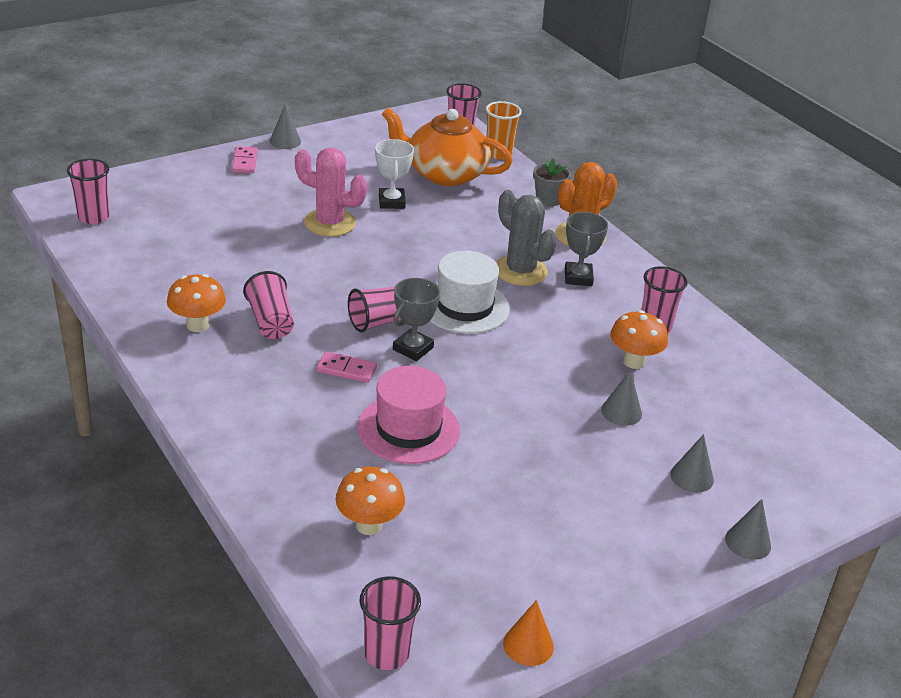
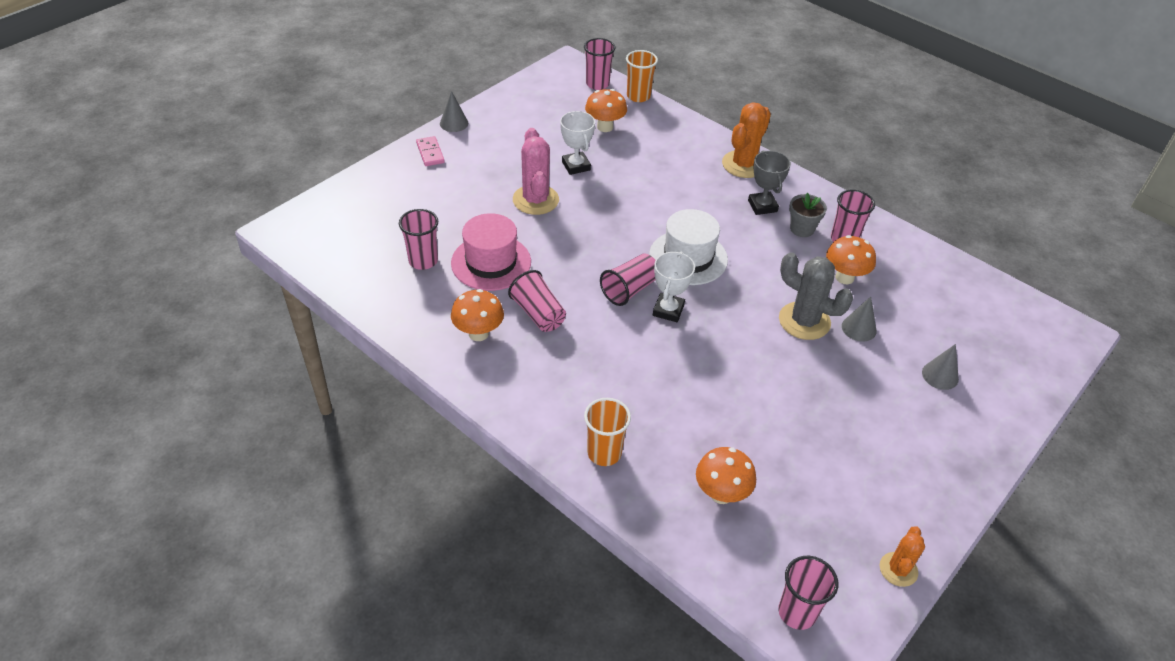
camera: 15 degrees left, 10 degrees up
(93, 217) = (327, 243): pink cup -> pink cup (423, 261)
(264, 458) = (604, 453): none -> orange cup
(329, 223) = (535, 200): pink cactus -> pink cactus turned 75 degrees clockwise
(346, 369) = (625, 345): pink domino -> none
(408, 429) = (704, 390): pink hat -> pink hat (491, 262)
(413, 348) = (668, 310): grey trophy -> white trophy
(444, 174) = (605, 127): orange teapot -> orange mushroom
(520, 271) = (714, 211): grey cactus -> grey cactus (804, 321)
(528, 645) = (898, 569): orange cone -> orange cactus
(548, 199) = (701, 134): grey flower pot -> grey flower pot (802, 229)
(748, 542) = (1008, 424): grey cone -> none

